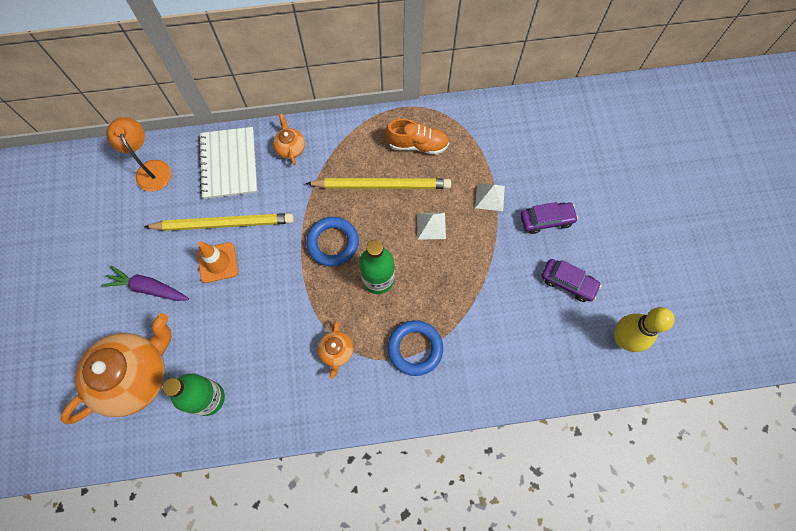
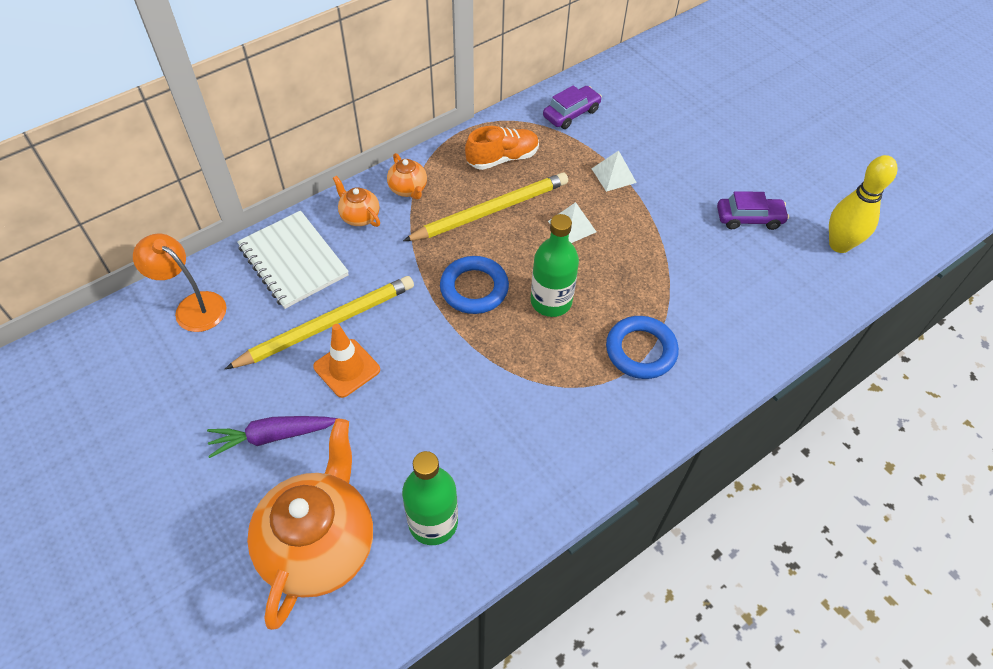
camera: 30 degrees left, 15 degrees down
(336, 352) = (556, 395): orange teapot -> orange teapot (408, 189)
(546, 220) = (685, 173): purple car -> purple car (571, 113)

